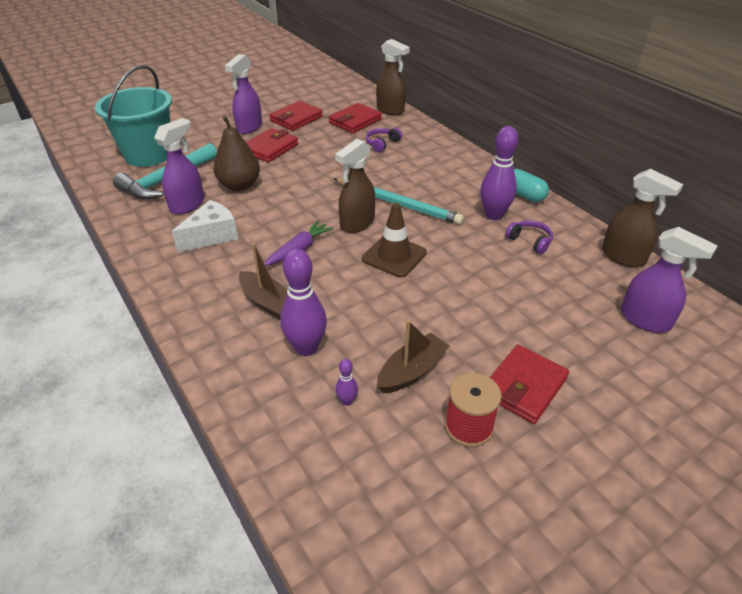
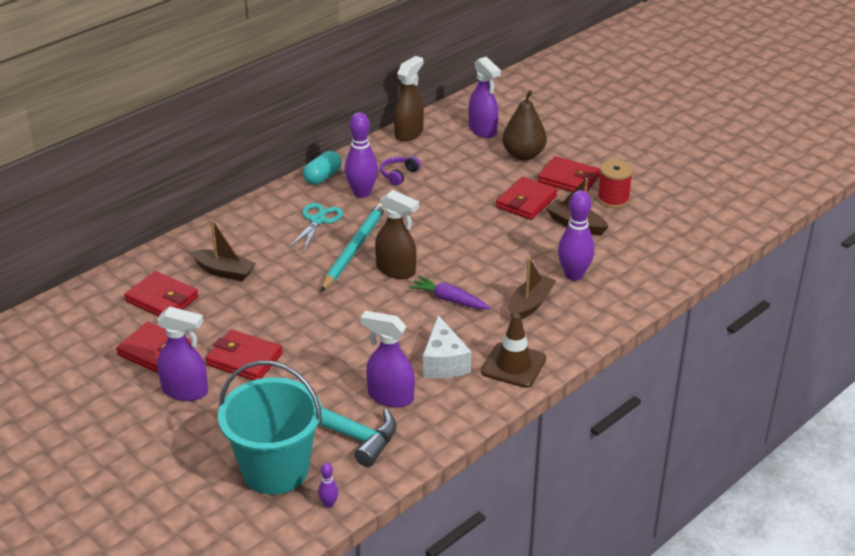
camera: 100 degrees left, 5 degrees down
(212, 236) = (444, 362): white cheese -> white cheese turned 135 degrees counterclockwise
(239, 185) = (340, 365): brown pear -> brown pear (523, 155)
(347, 401) = (616, 249): purple bowling pin -> purple bowling pin (329, 504)
(382, 144) = (224, 271): purple headphones -> brown boat
(390, 110) = (128, 273): brown spray bottle -> none
(394, 256) = (442, 244): brown traffic cone -> brown traffic cone (513, 365)
(448, 188) = (318, 220): none -> turquoise scissors
(469, 333) = (526, 202): none -> red wallet
(645, 320) = (483, 130): purple spray bottle -> purple spray bottle turned 120 degrees clockwise

